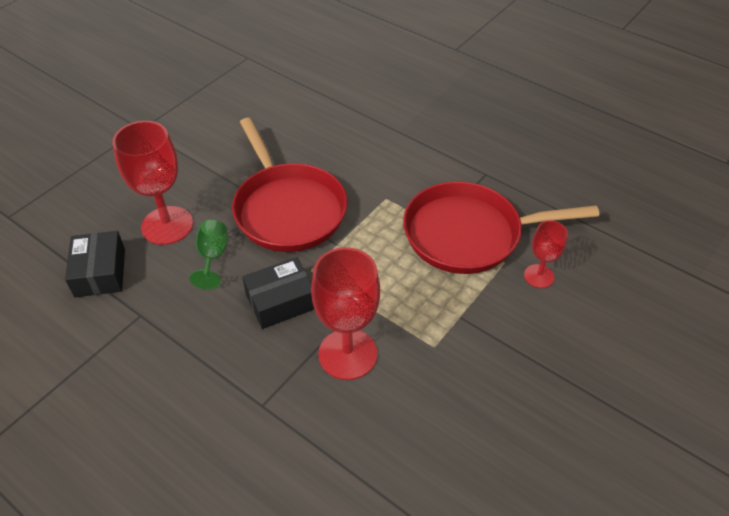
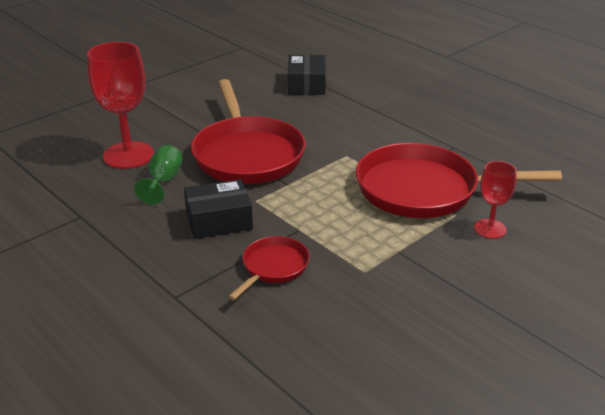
camera: 10 degrees right, 15 degrees down
(100, 272) = (54, 182): black box -> black box (306, 84)
(347, 354) = (273, 267): red goblet -> red pan

